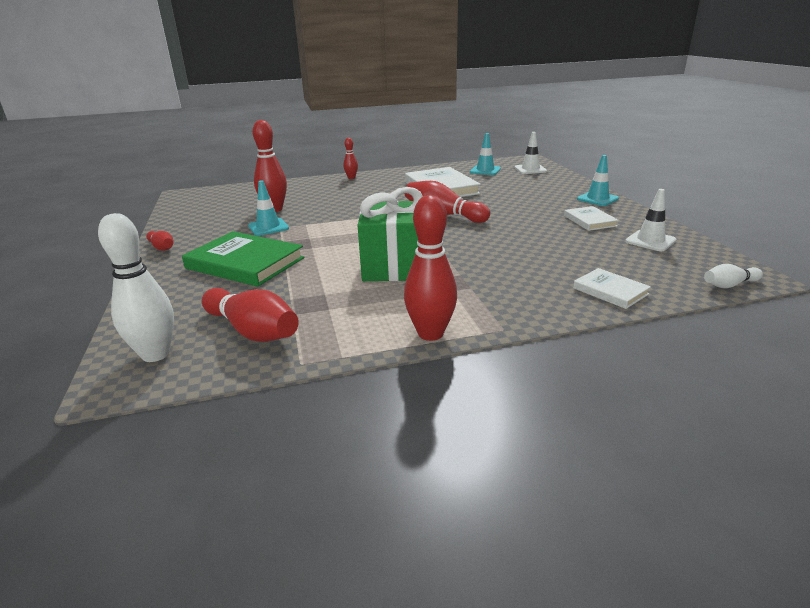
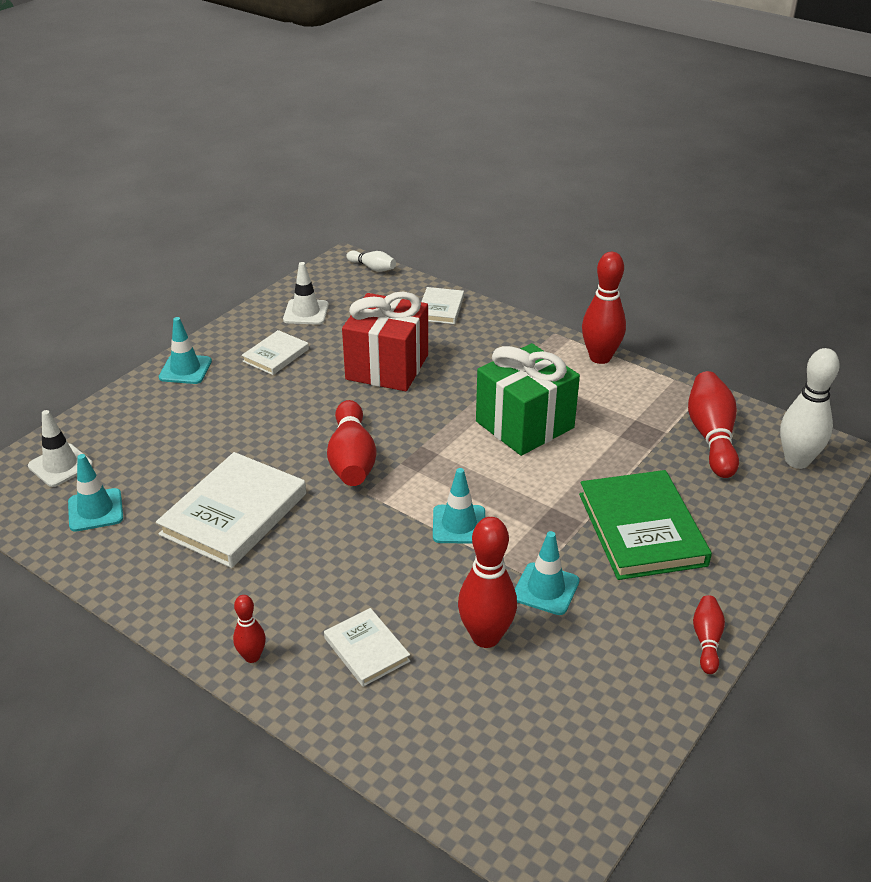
camera: 130 degrees left, 10 degrees up
(316, 191) = (366, 650): none -> white book
(346, 223) = (459, 524): none -> turquoise traffic cone
(532, 246) = (387, 367): none -> red gift

